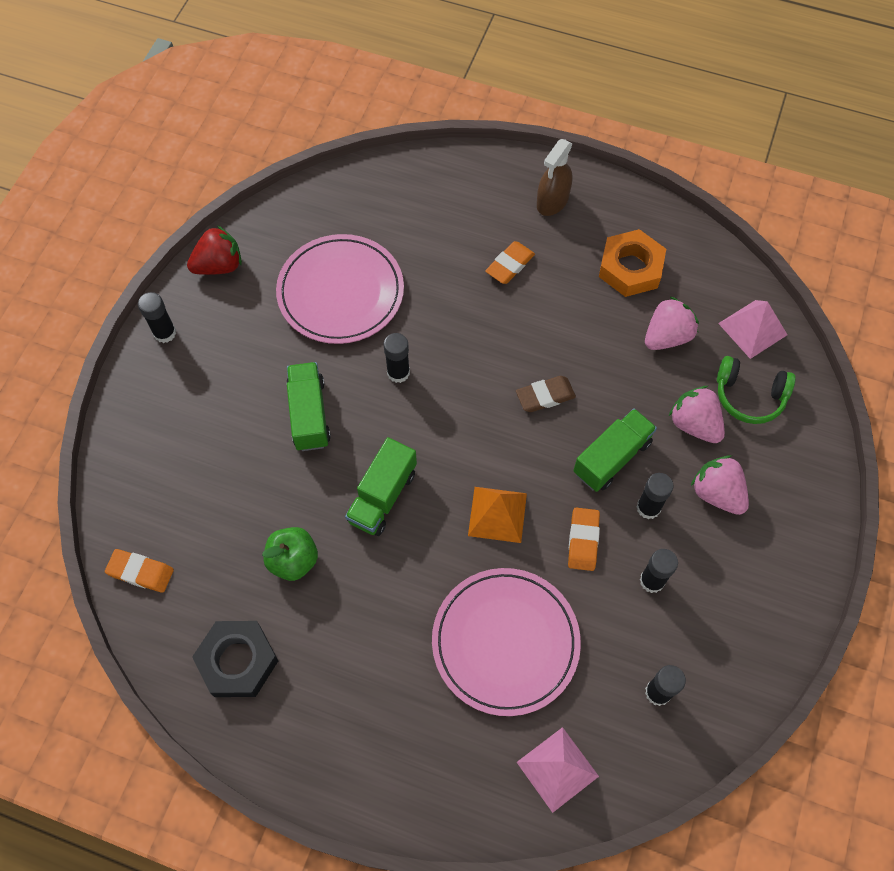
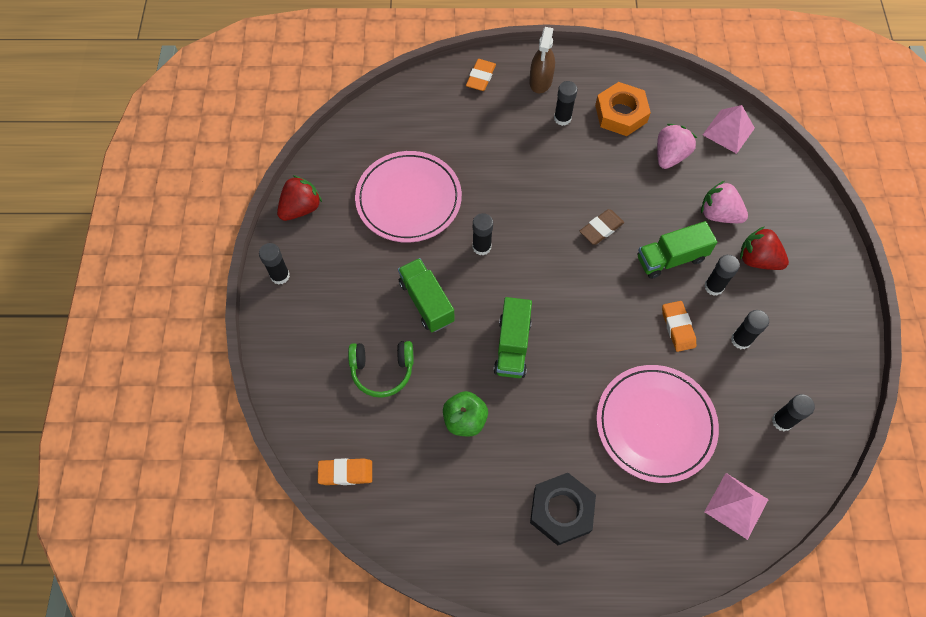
camera: 20 degrees left, 0 degrees up
(238, 661) = (456, 514): black nut -> black nut (561, 510)
(497, 514) = (605, 330): orange pyramid -> none
(510, 265) = (530, 138): orange eraser -> orange eraser (480, 77)
(558, 253) = (562, 118): none -> black glue stick
(612, 457) = (671, 258): green truck -> green truck turned 135 degrees counterclockwise
(717, 493) = (757, 259): pink strawberry -> red strawberry
(749, 396) = (748, 181): green headphones -> green headphones (382, 370)

